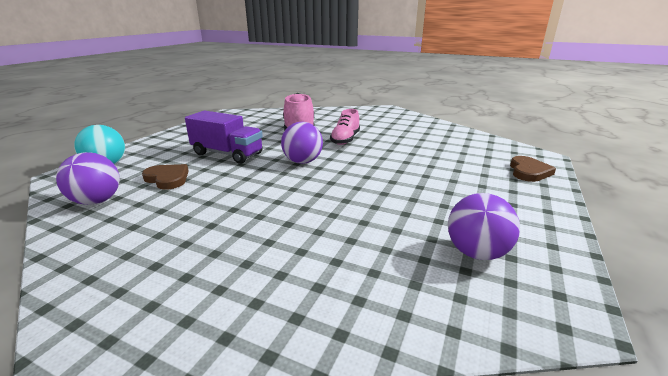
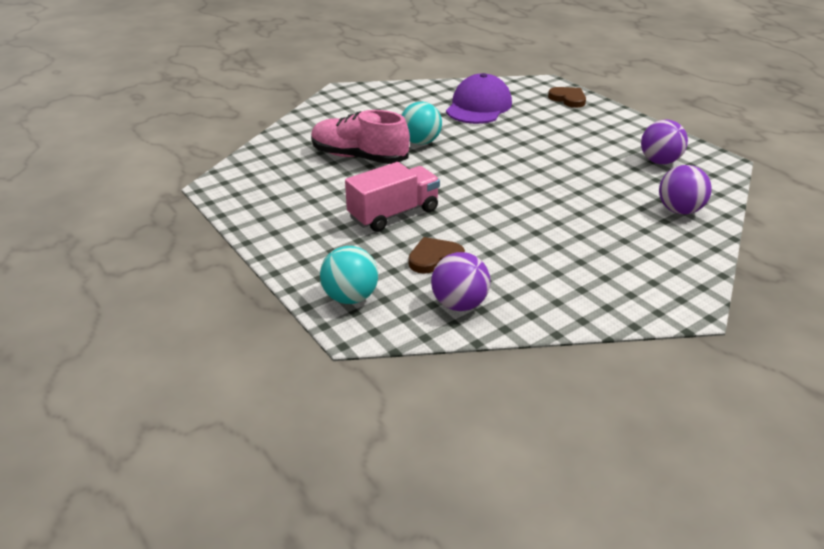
camera: 60 degrees left, 10 degrees up
(227, 154) = (393, 214): purple truck -> pink truck
(302, 162) = (459, 178): purple ball -> purple ball (679, 210)
(345, 139) = (420, 142): pink shoe -> turquoise ball
(437, 143) = (479, 106): none -> purple cap

